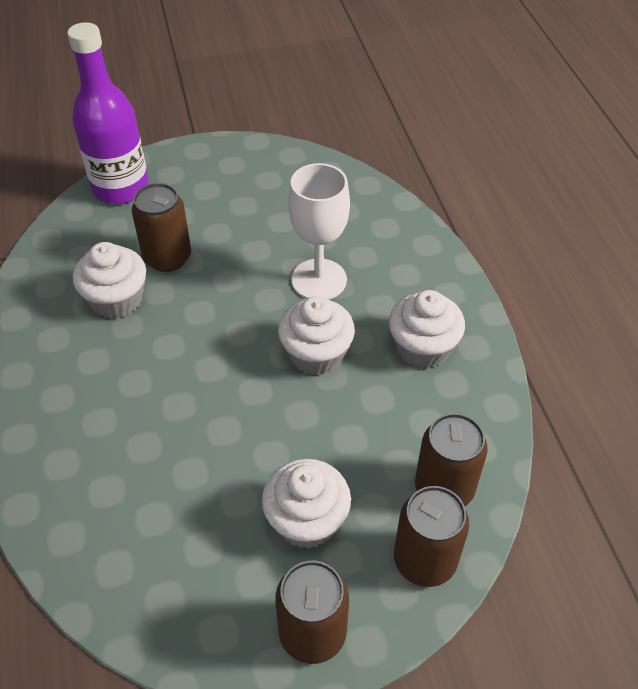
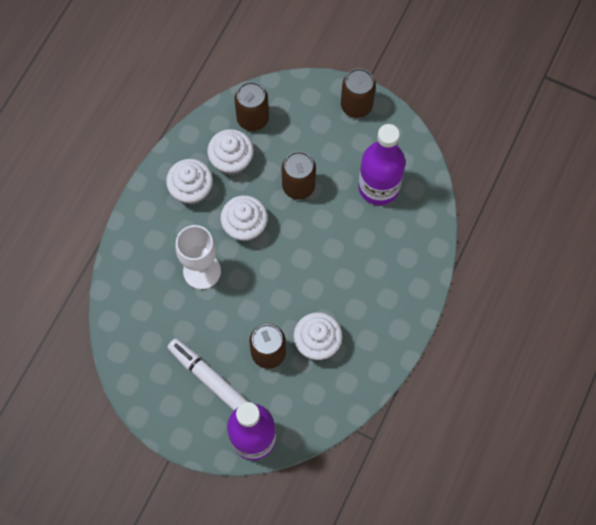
camera: 140 degrees left, 20 degrees up
(174, 529) = (378, 187): none -> purple bottle
(215, 203) = (208, 377): none -> white marker
(306, 520) = (321, 149): white cupcake -> white cupcake (231, 160)
(424, 560) = (289, 98): brown can -> brown can (298, 186)

